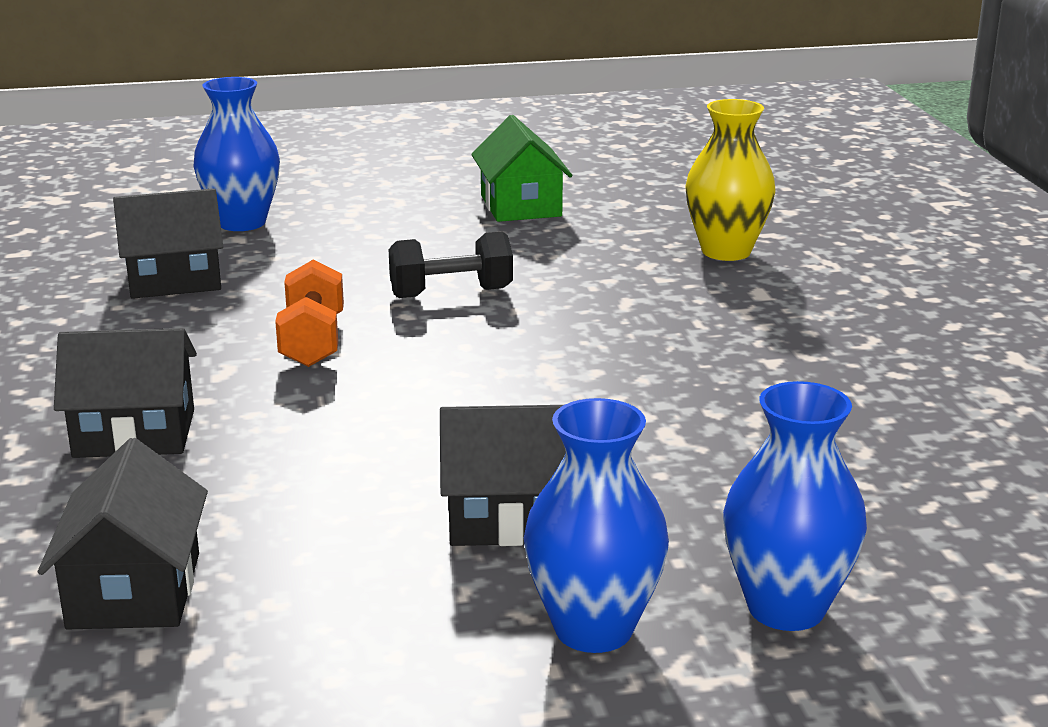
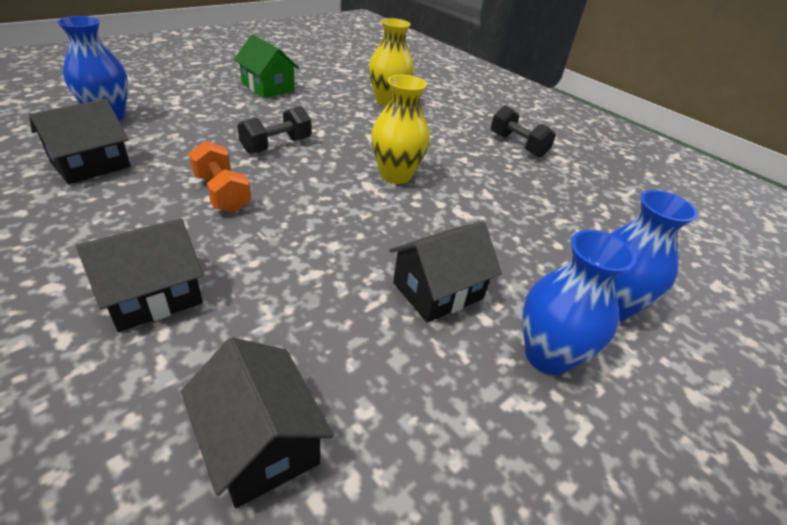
camera: 35 degrees left, 15 degrees up
(609, 364) = (395, 175): none -> yellow vase
(922, 358) = (517, 145): none -> black dumbbell

